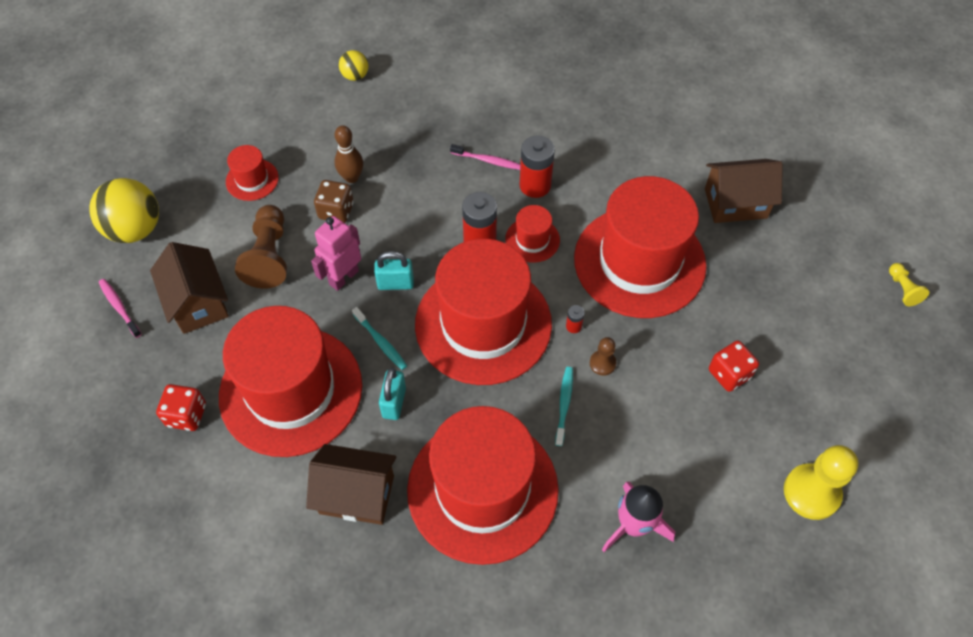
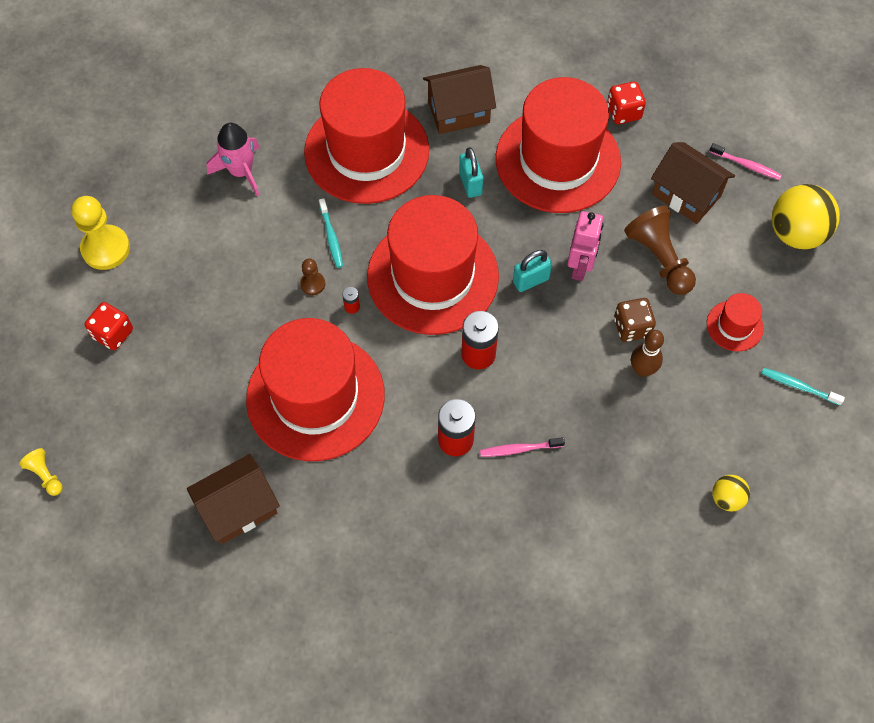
camera: 155 degrees right, 5 degrees up
(381, 342) = (511, 225): turquoise toothbrush -> turquoise toothbrush (798, 386)
(532, 239) = (429, 377): red hat -> none
(729, 374) = (197, 319): red dice -> red dice (113, 333)

